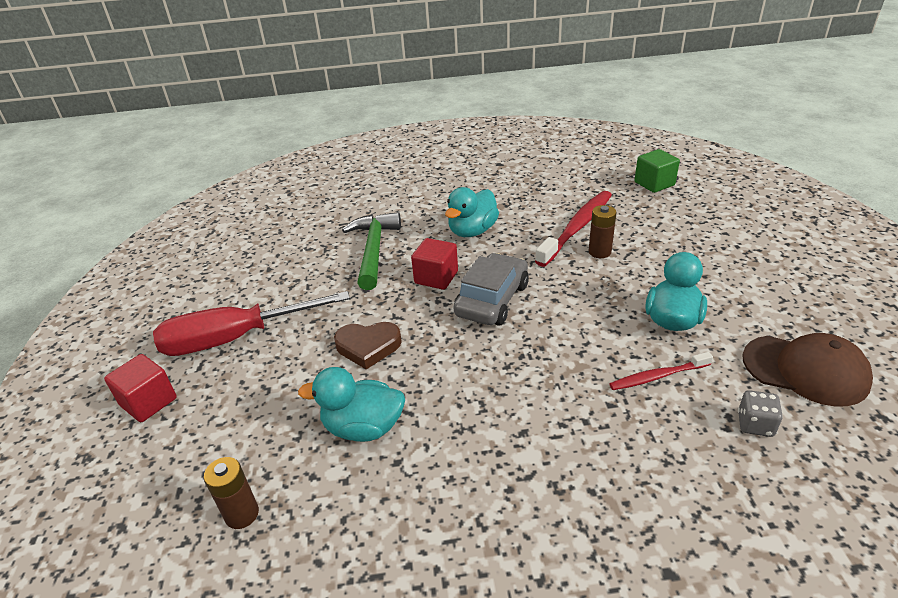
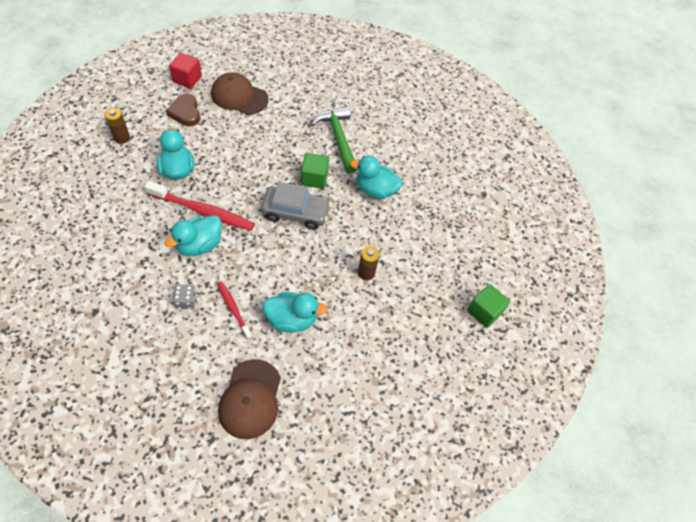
camera: 65 degrees right, 20 degrees up
(235, 338) = (239, 96): red screwdriver -> brown cap
(368, 346) = (241, 158): brown heart -> brown heart (185, 112)
(374, 250) = (338, 138): green hammer -> green hammer turned 90 degrees counterclockwise
(436, 277) = (314, 178): red cube -> green cube
(533, 408) = (199, 245): none -> turquoise duck
(577, 228) = (396, 256): red toothbrush -> red toothbrush (203, 211)
(755, 424) = (197, 361): grey dice -> grey dice (186, 301)

